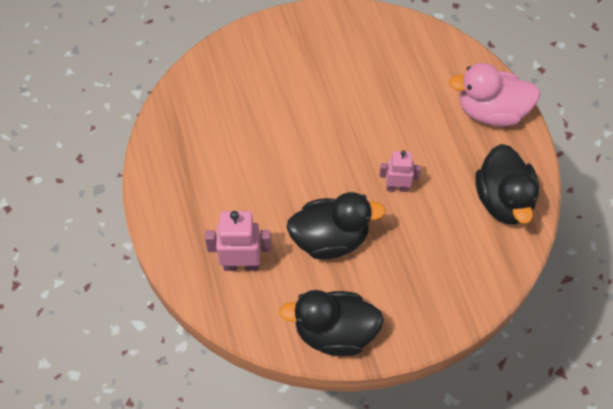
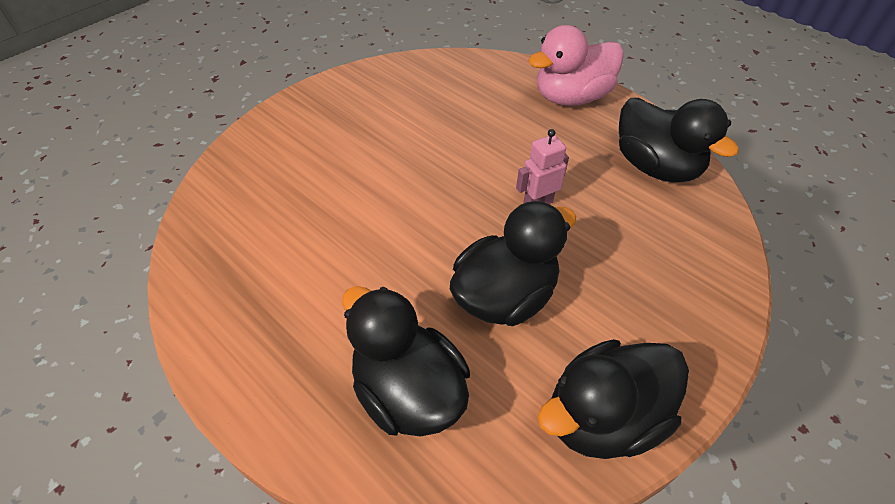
camera: 30 degrees left, 10 degrees down
(241, 264) = (408, 391): pink robot -> black duck

